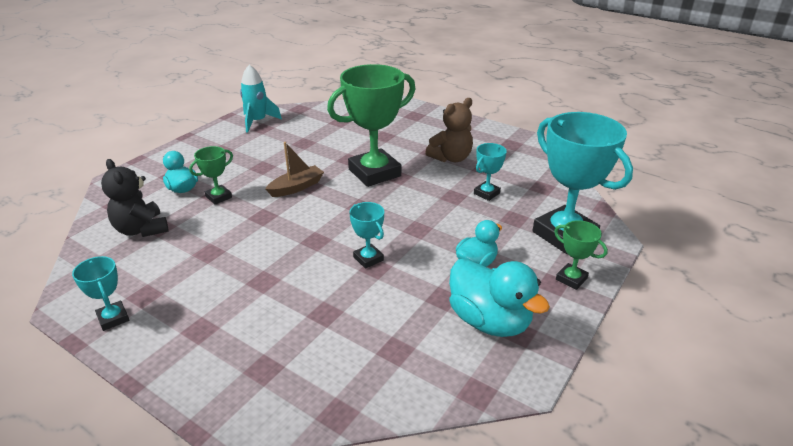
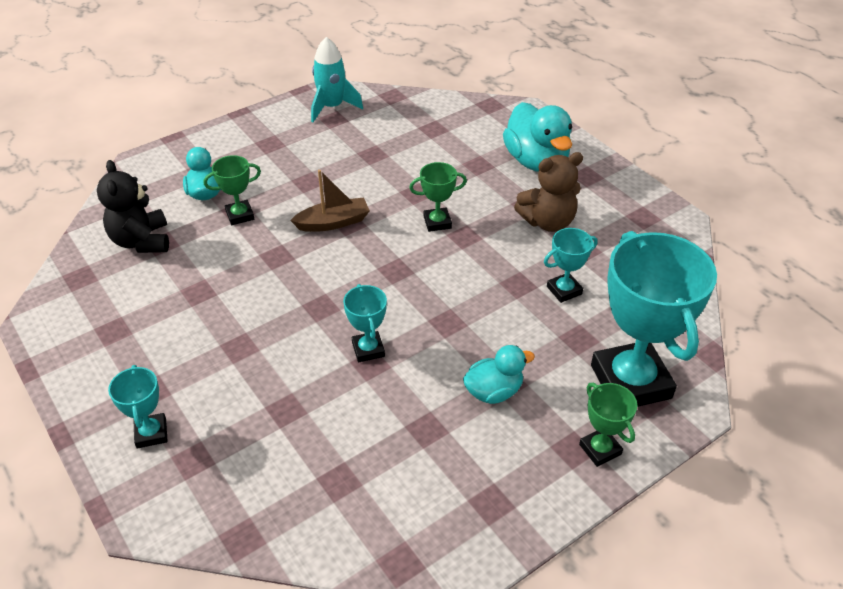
camera: 20 degrees right, 10 degrees up
(113, 318) = (73, 351): turquoise trophy -> turquoise trophy (151, 433)
(374, 173) = (437, 222): green trophy -> green trophy, size x0.46
(489, 321) = (465, 477): turquoise duck -> turquoise duck (536, 161)

